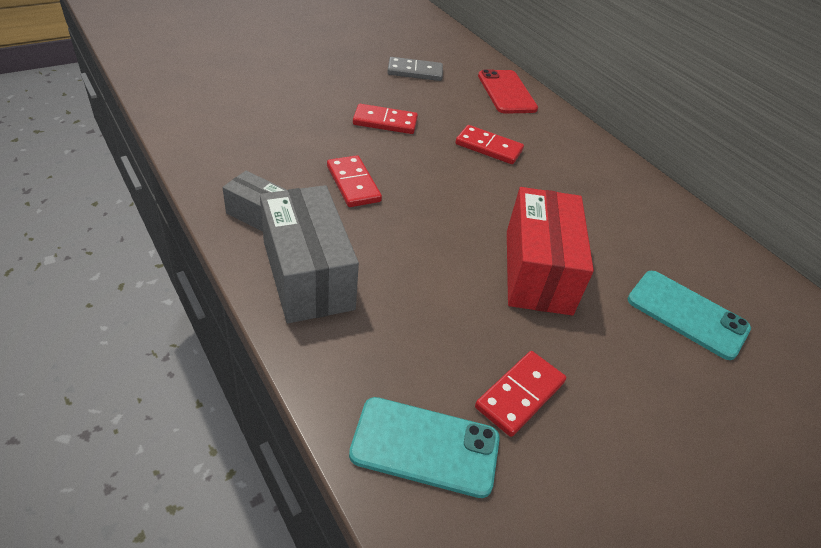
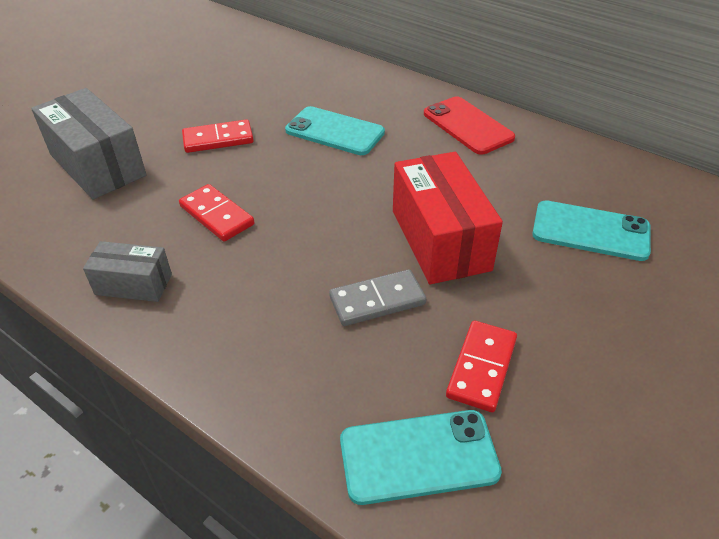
camera: 15 degrees left, 0 degrees up
(308, 275) = (216, 328): grey box -> grey box (98, 165)
(415, 72) = (223, 77): grey domino -> grey domino (377, 300)
(488, 147) = (335, 131): red domino -> turquoise phone
(506, 92) = (325, 70): red phone -> red phone (467, 126)

